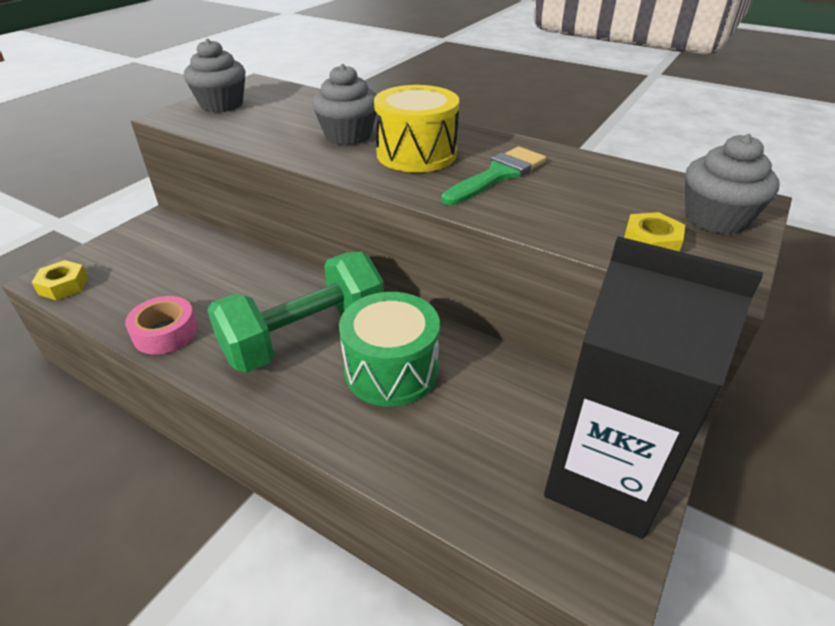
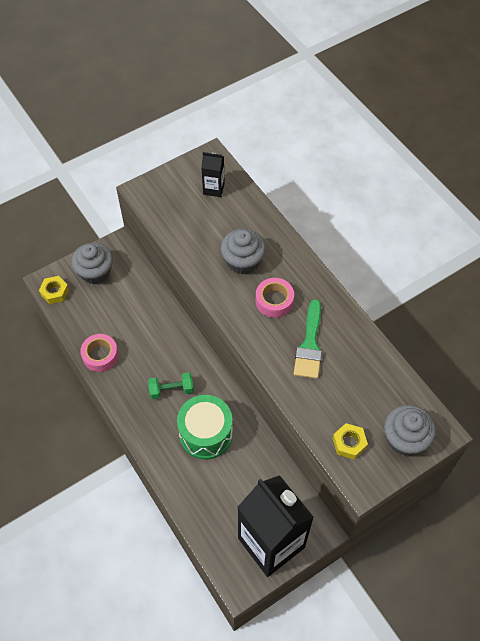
camera: 25 degrees right, 20 degrees up
(221, 105) = (178, 185): grey cupcake -> grey cupcake (95, 272)
(271, 99) = (213, 189): none -> black carton
(305, 336) = (171, 390): green dumbbell -> green dumbbell, size x0.47
(416, 154) = (274, 301): yellow drum -> pink tape
(498, 175) = (310, 345): green brush -> green brush turned 120 degrees clockwise

